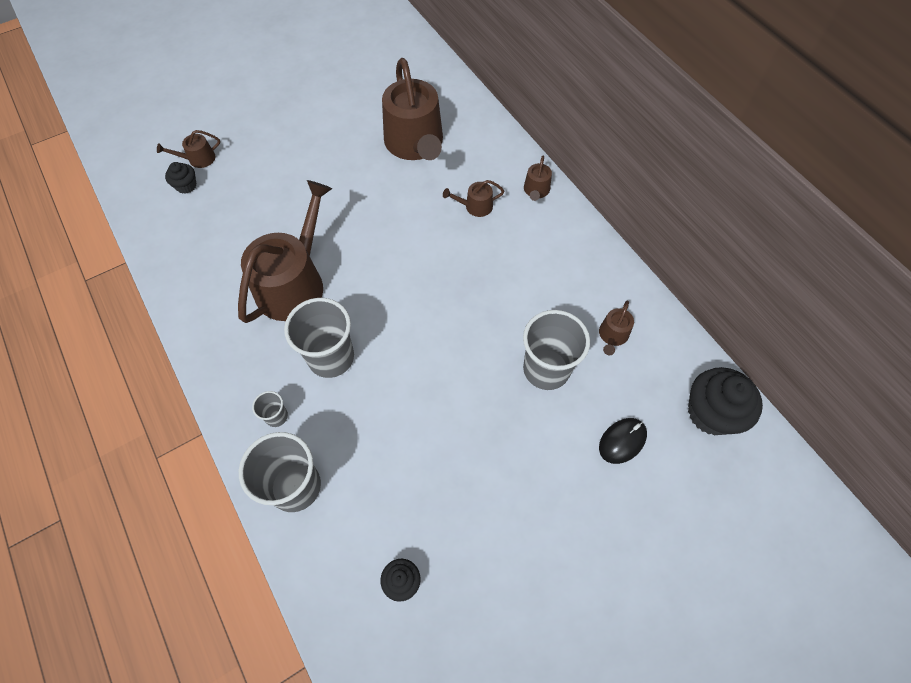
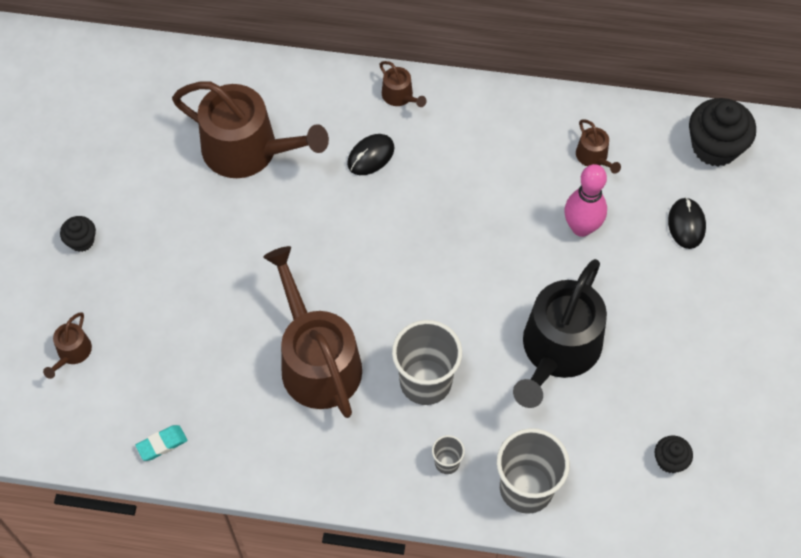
camera: 50 degrees left, 0 degrees up
(167, 243) = (162, 444): none -> turquoise eraser
(186, 186) = (99, 385): black cupcake -> black cupcake (81, 241)
(429, 426) = (557, 351): none -> black watering can
(475, 206) = (370, 156): brown watering can -> black mouse
(546, 369) = (581, 227): grey cup -> pink bowling pin

